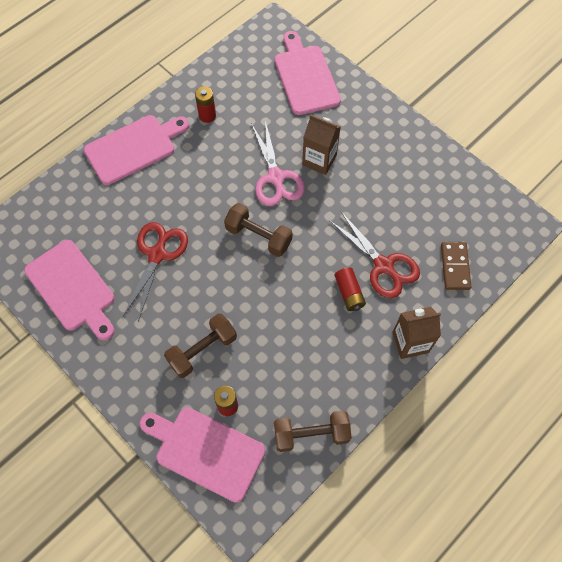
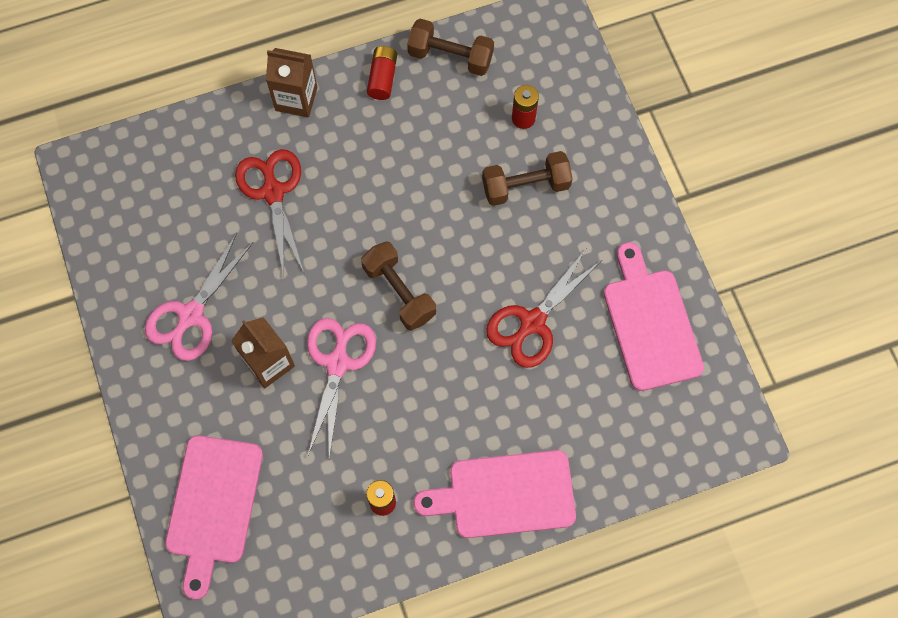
camera: 155 degrees left, 5 degrees up
(206, 451) = (564, 85): pink cutting board -> none
(349, 293) = (331, 178): red battery -> red battery (382, 78)
(386, 166) = (190, 316): none -> pink scissors
(455, 266) = (193, 156): brown domino -> none

